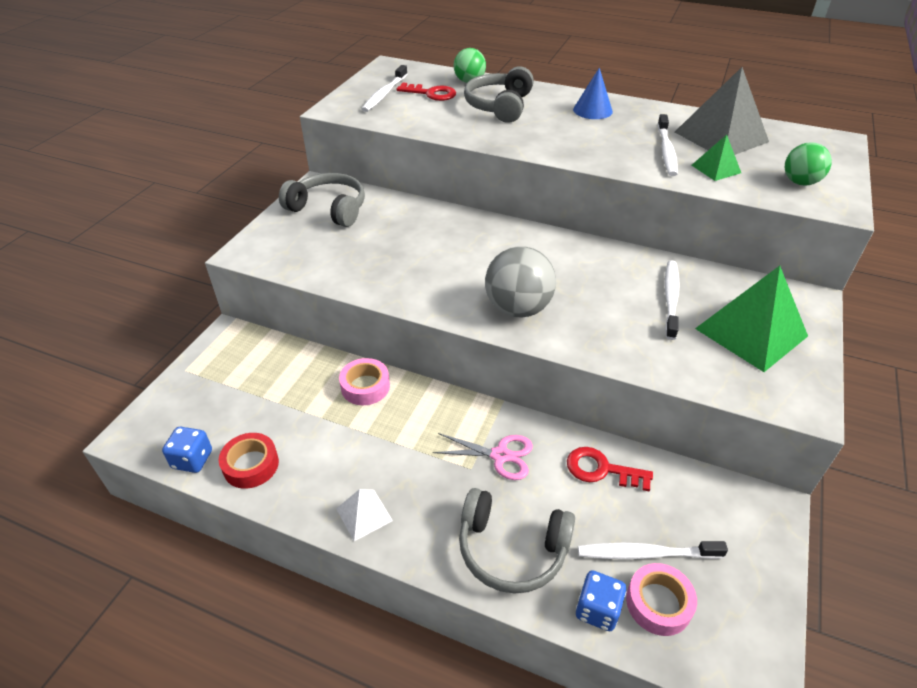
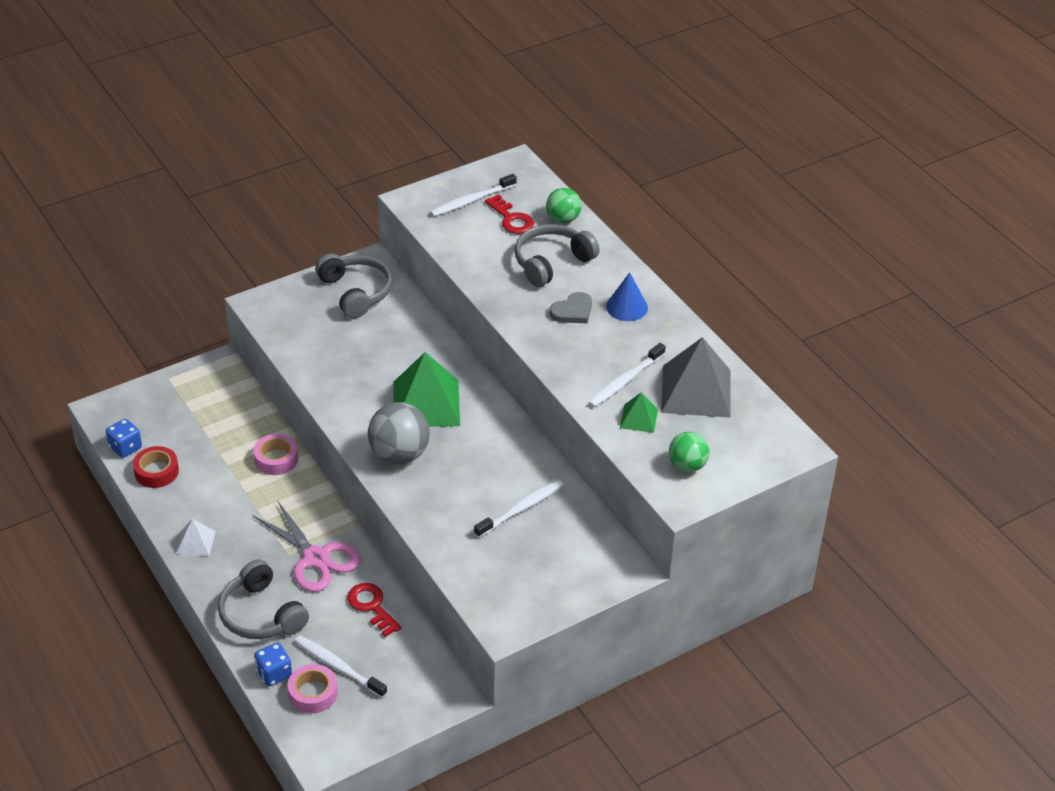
camera: 35 degrees right, 0 degrees up
(500, 455) = (316, 558): pink scissors -> pink scissors, size x1.52
(560, 126) = (572, 311): none -> grey heart
(751, 332) = (543, 565): green pyramid -> green pyramid (426, 403)

